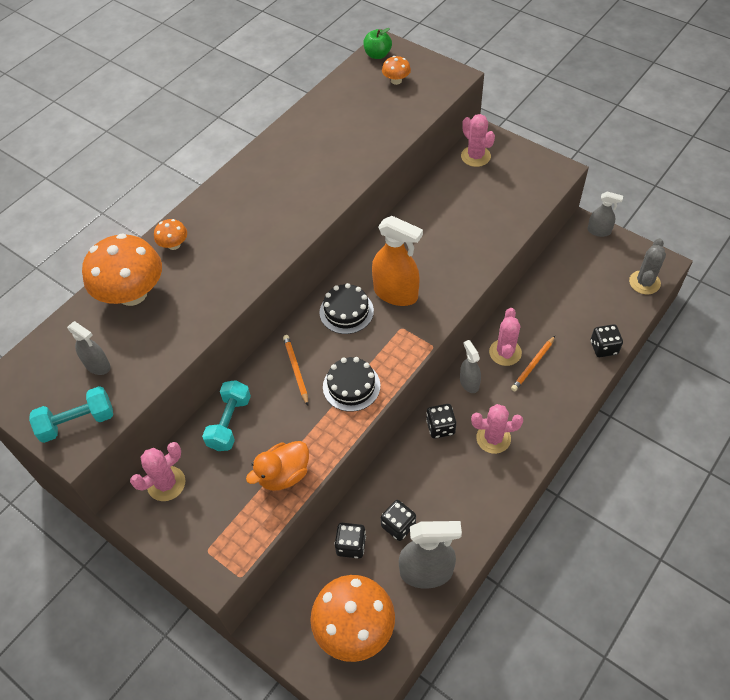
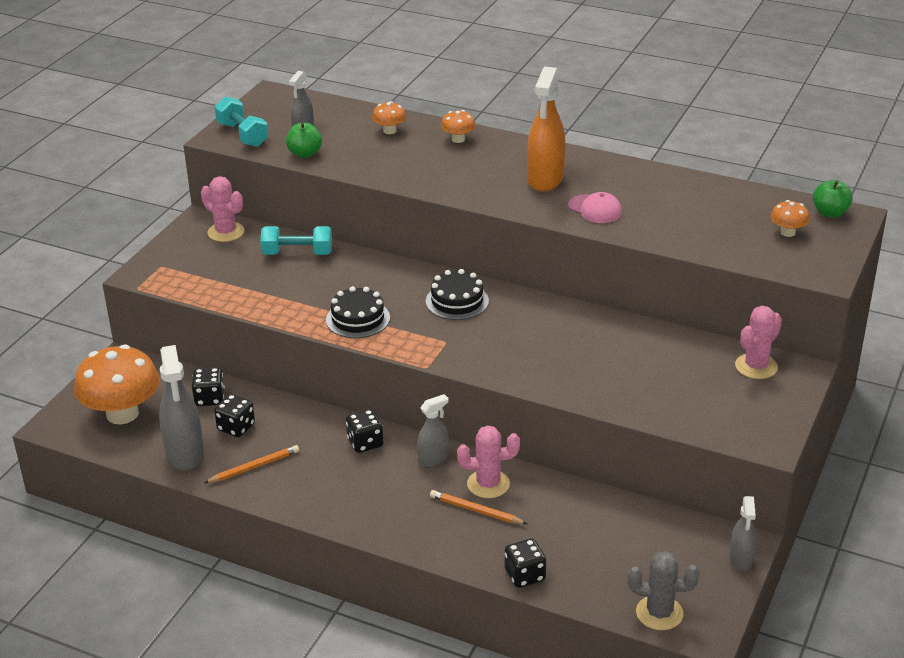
camera: 75 degrees right, 20 degrees down
(132, 294) = (389, 131): orange mushroom -> orange mushroom, size x0.45
(144, 369) = (305, 153): none -> green apple
(283, 475) = (244, 294): orange duck -> none
(296, 370) = (370, 281): orange pencil -> orange pencil (254, 467)
(328, 175) = (595, 209): none -> pink cap
(396, 294) = (494, 331): orange spray bottle -> orange spray bottle (545, 179)
(493, 438) = (359, 486): pink cactus -> none

